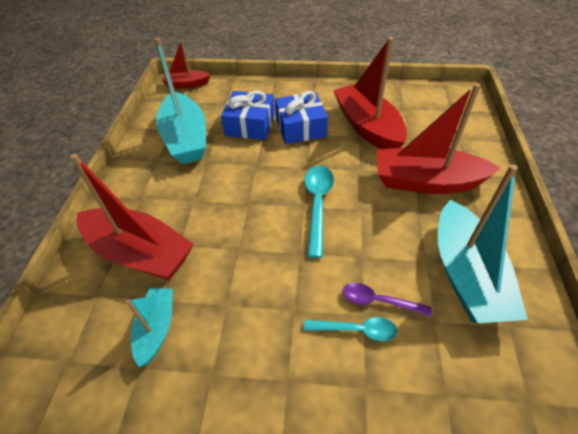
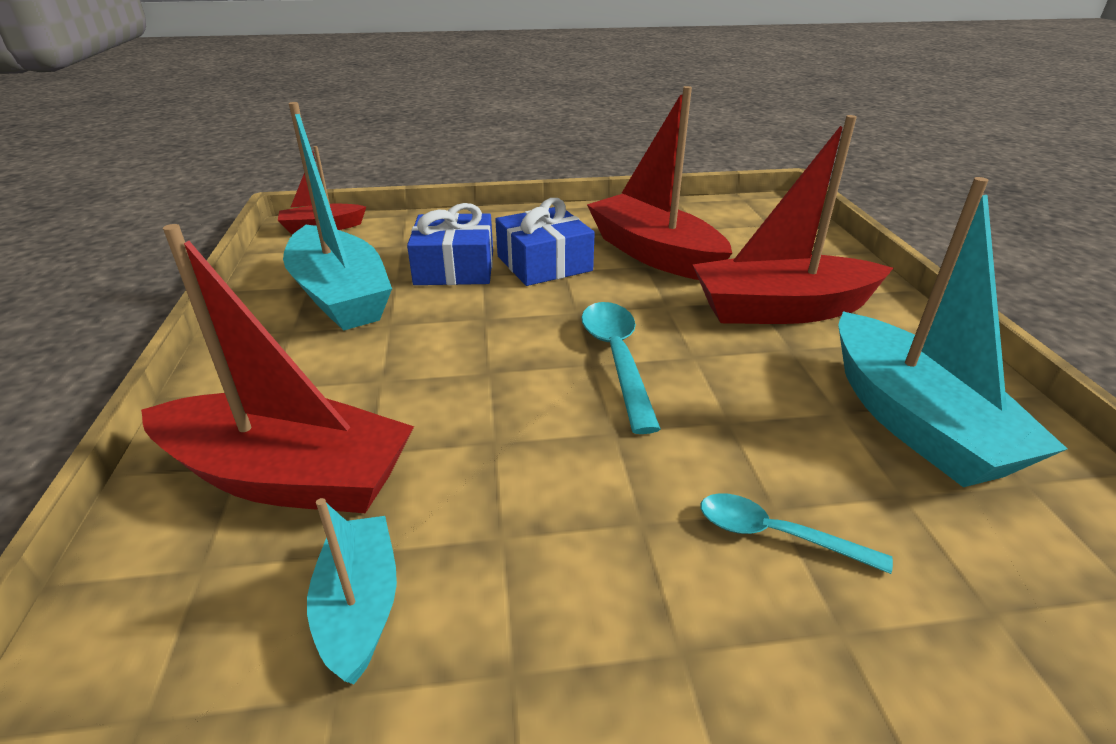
camera: 15 degrees left, 15 degrees down
(356, 330) = (775, 535): turquoise spoon -> turquoise spoon turned 150 degrees counterclockwise
(378, 301) = (791, 482): purple spoon -> none

